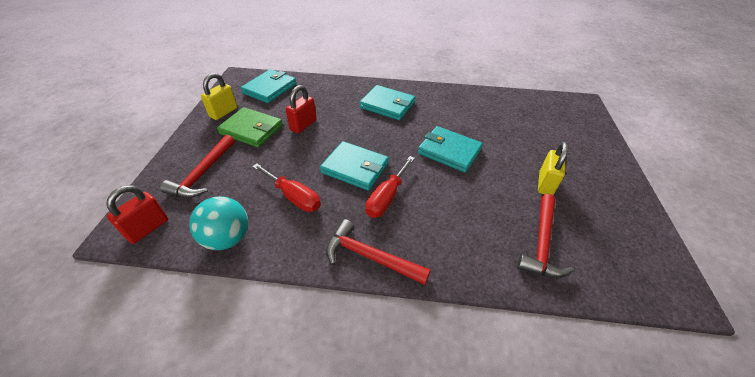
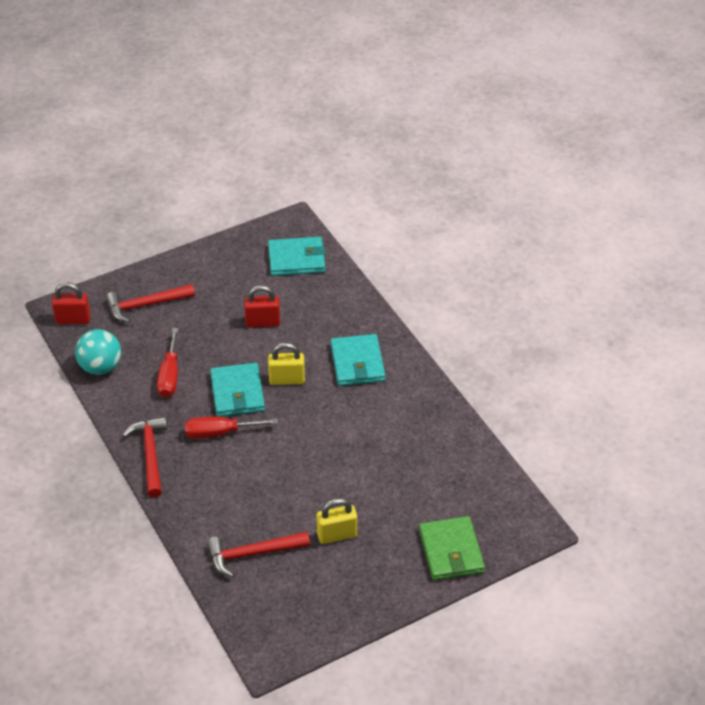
camera: 55 degrees right, 0 degrees up
(223, 112) = (228, 257): yellow padlock -> yellow padlock (287, 379)
(251, 129) = (223, 293): green wallet -> green wallet (451, 551)
(449, 151) = (322, 446): turquoise wallet -> none

